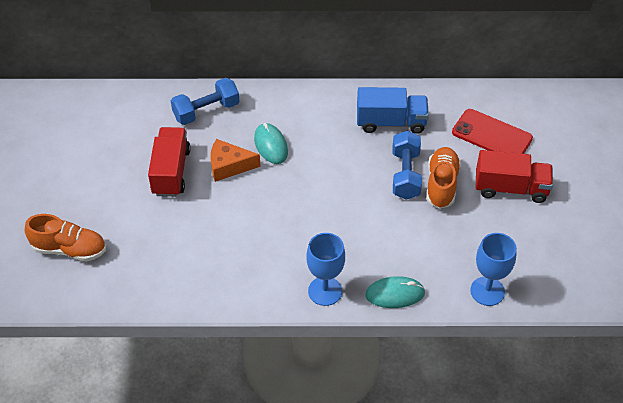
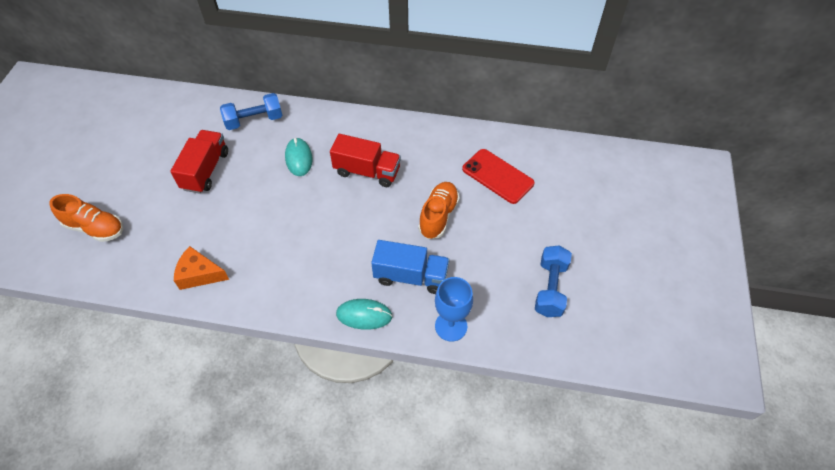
camera: 10 degrees right, 5 degrees up
(229, 166) = (256, 172): orange cheese -> orange cheese (199, 274)
(325, 291) = (301, 302): blue goblet -> none
(391, 122) = (410, 152): blue truck -> blue truck (411, 276)
(405, 174) = (408, 202): blue dumbbell -> blue dumbbell (550, 288)
(510, 188) = (501, 229): red truck -> red truck (367, 171)

